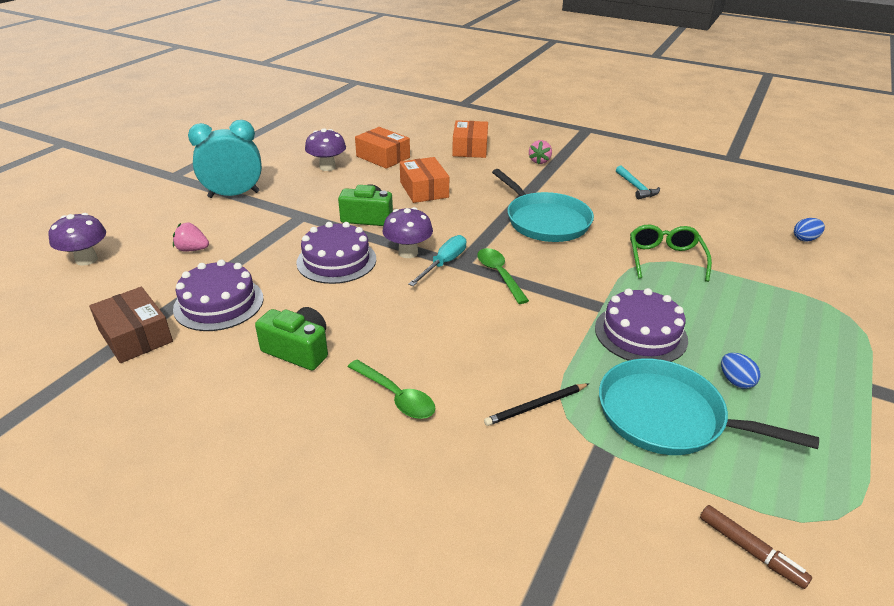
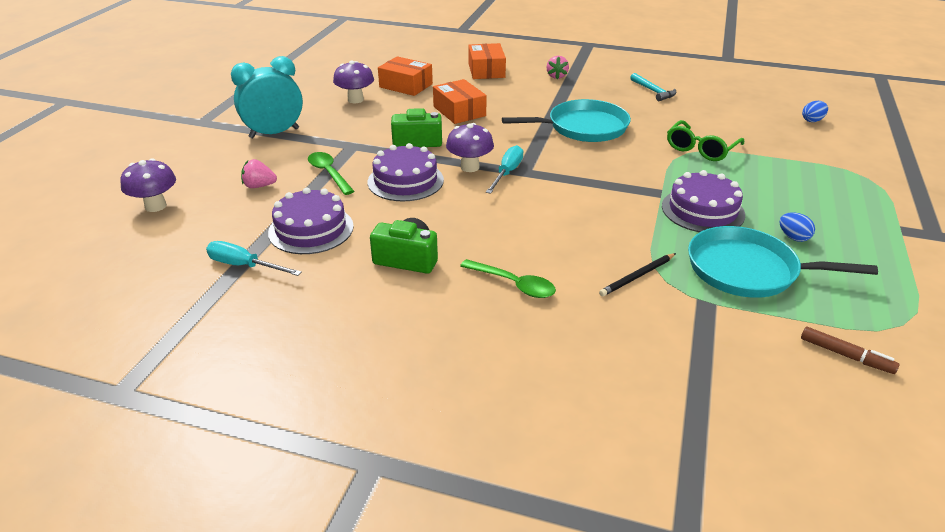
camera: 10 degrees left, 0 degrees up
(135, 336) = (244, 266): brown box -> turquoise screwdriver
(499, 274) = (561, 177): green spoon -> green spoon (329, 173)
(545, 221) = (583, 127): turquoise pan -> turquoise pan turned 60 degrees counterclockwise
(665, 259) = (701, 149): green glasses -> green glasses turned 135 degrees counterclockwise

